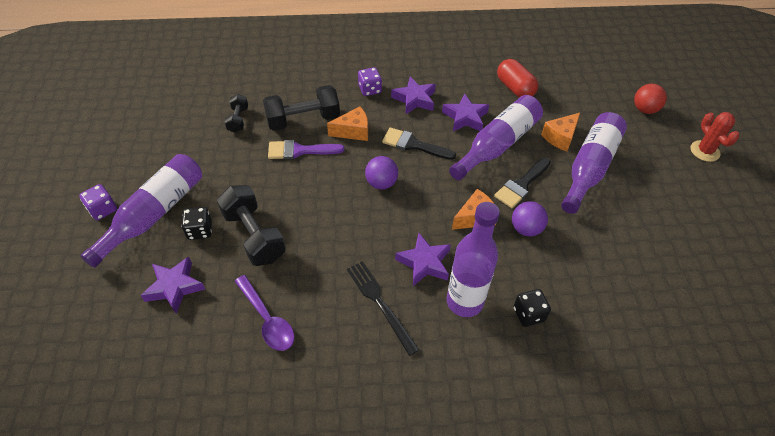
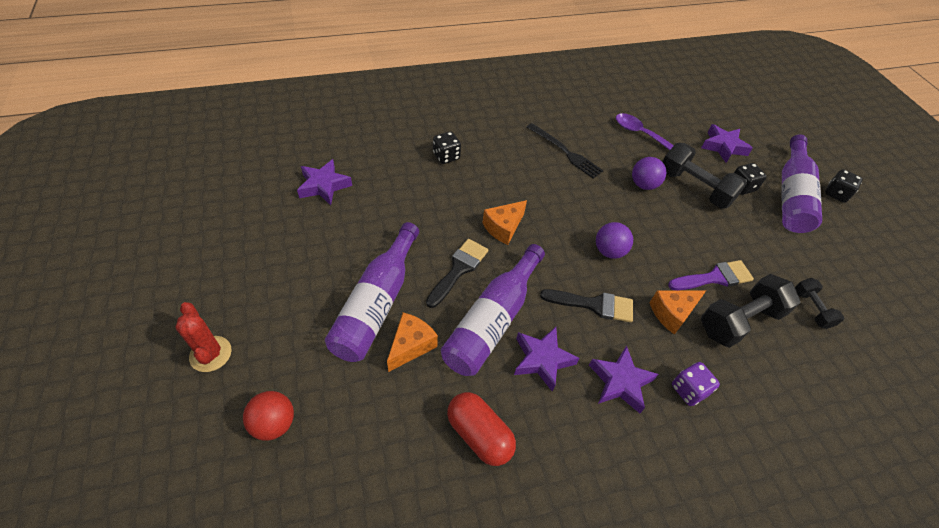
camera: 165 degrees right, 0 degrees up
(103, 209) = (836, 194): purple dice -> black dice
(424, 263) = (540, 183): purple star -> purple star (324, 186)
(464, 302) = (499, 159): purple bottle -> none
(526, 229) = (451, 223): purple ball -> purple ball (643, 185)

